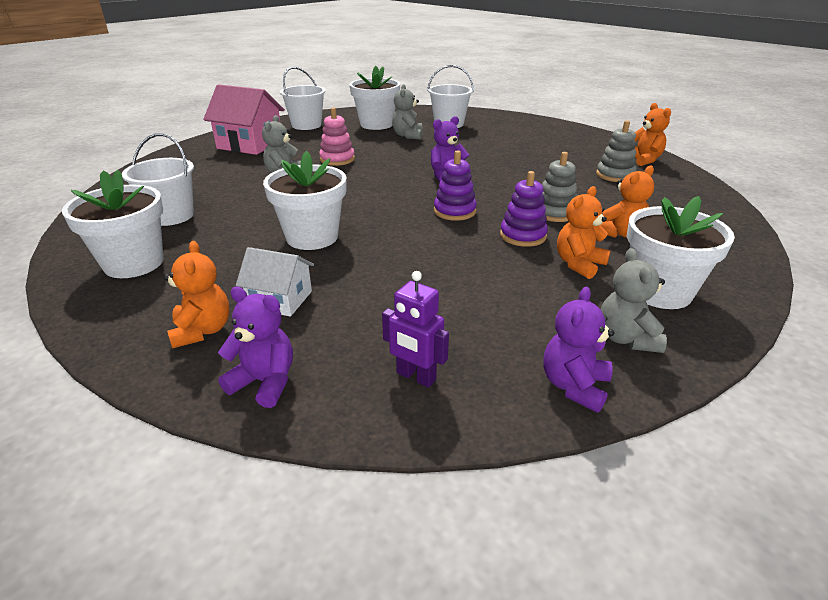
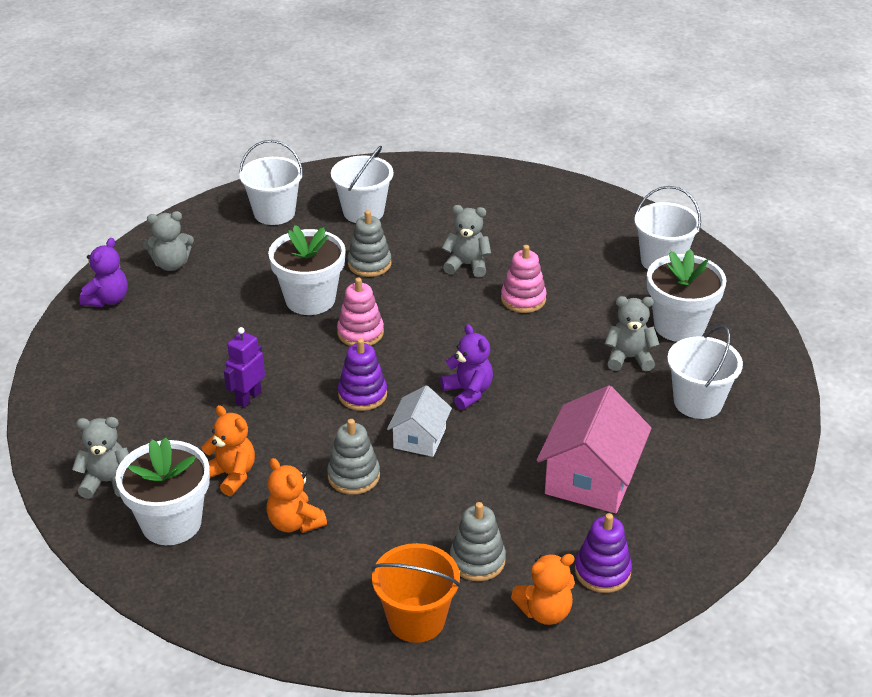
camera: 90 degrees right, 5 degrees up
(134, 263) = (274, 213): white flower pot -> white bucket
(202, 331) = (171, 264): orange teddy bear -> grey teddy bear
(250, 144) = (572, 225): pink house -> pink house (591, 478)
(264, 212) = (369, 264): none -> grey stacking toy
(280, 299) = (205, 294): white house -> white house (419, 438)
(369, 213) = (360, 333): none -> pink stacking toy
(415, 377) = (94, 365): purple robot -> purple robot (248, 398)
(523, 235) = (298, 442): purple stacking toy -> purple stacking toy (602, 571)
(574, 386) = (62, 441): purple teddy bear -> none
(681, 191) = (416, 619): none -> orange bucket

